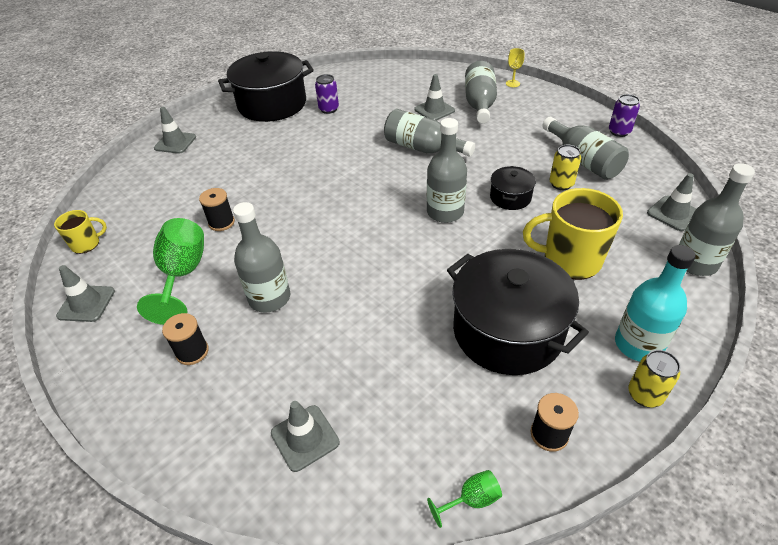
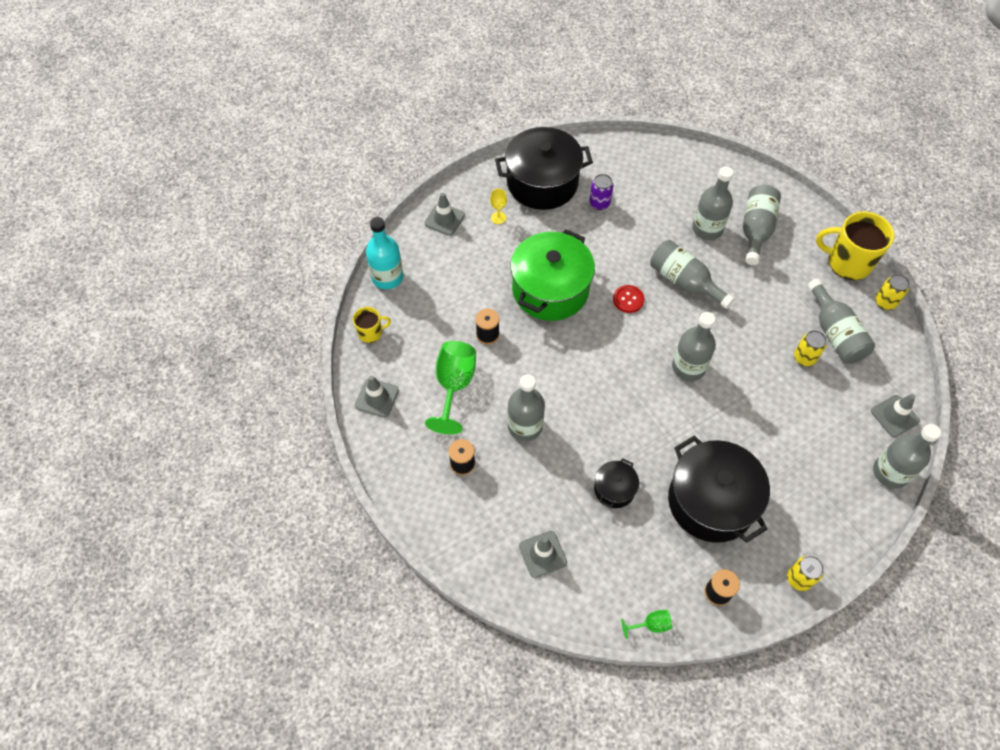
camera: 10 degrees right, 15 degrees up
(287, 176) = (550, 290): none -> green pot
(369, 170) = (628, 299): none -> red button
(434, 110) = (707, 229): grey traffic cone -> grey bottle
(510, 197) = (752, 363): black pot -> black pot (614, 489)
(512, 83) = (799, 206): yellow goblet -> yellow goblet (498, 218)
(570, 260) = (784, 445): yellow mug -> yellow mug (848, 262)
(619, 132) = (885, 302): purple can -> yellow can
(638, 344) = (810, 537): turquoise bottle -> turquoise bottle (387, 277)

